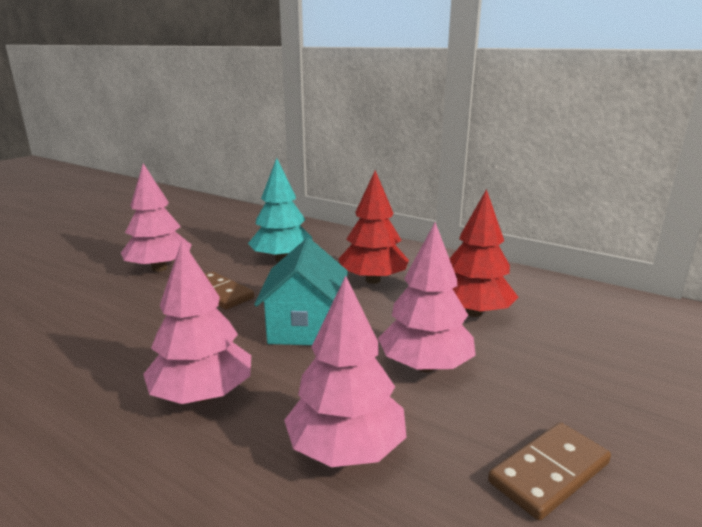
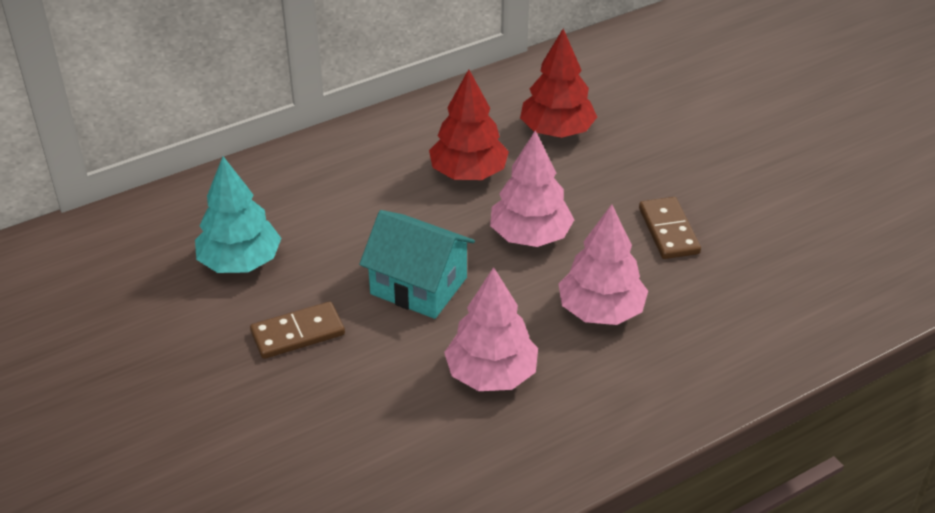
camera: 65 degrees left, 20 degrees up
(159, 268) = (178, 376): pink tree -> none
(373, 280) = (355, 210): red tree -> red tree (557, 131)

